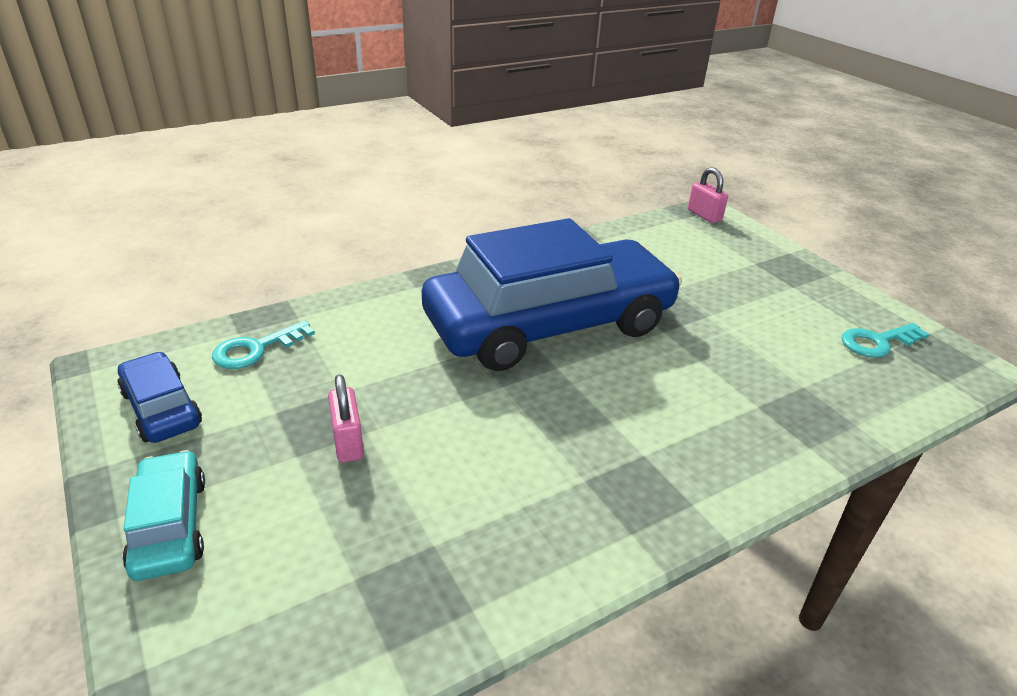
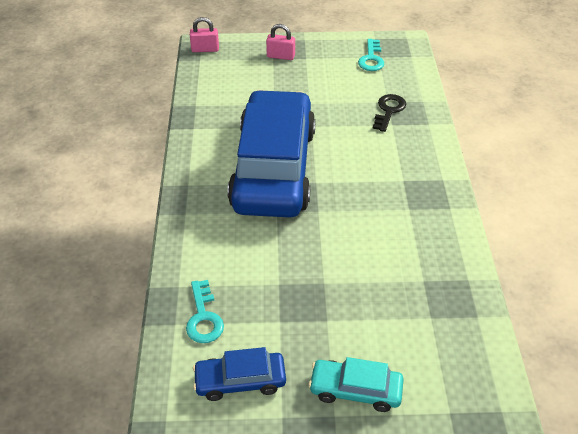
camera: 60 degrees left, 10 degrees up
(348, 442) = (328, 293): pink padlock -> pink padlock (280, 56)
(785, 393) = (389, 110): none -> black key

